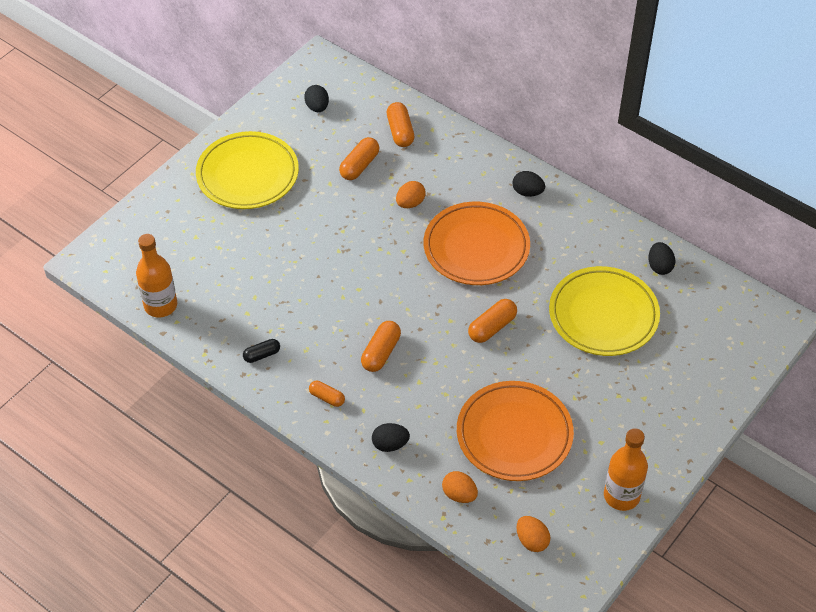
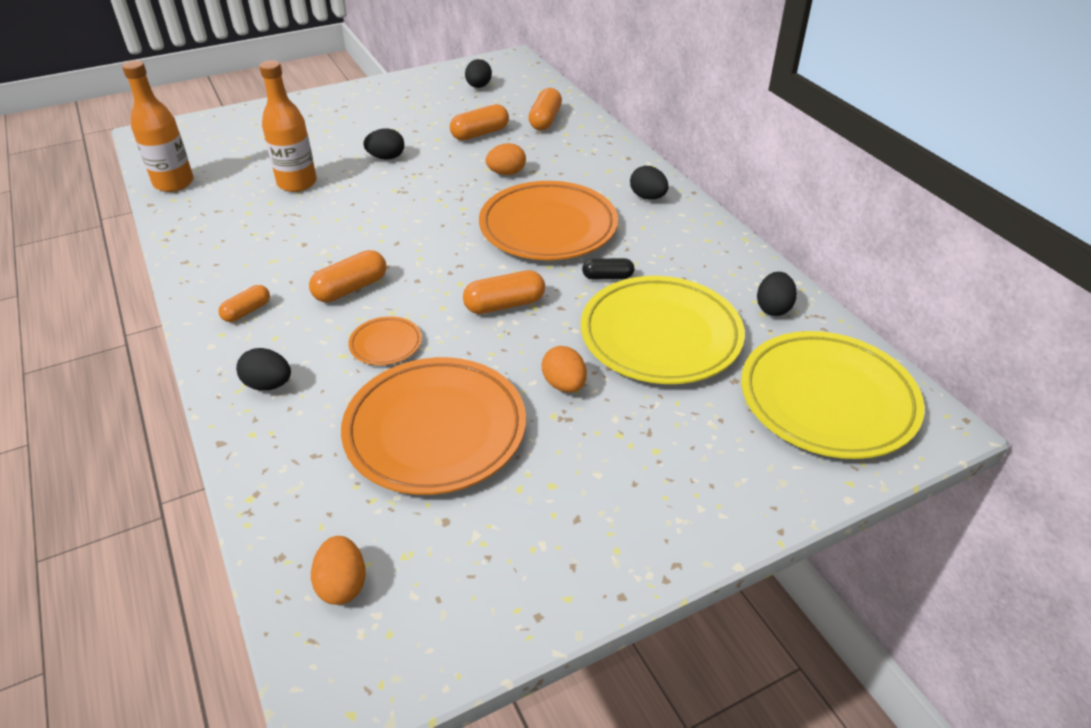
camera: 25 degrees right, 10 degrees down
(247, 175) = (364, 114): yellow plate -> yellow plate (827, 400)
(262, 355) = (222, 251): black capsule -> black capsule (607, 277)
(306, 219) = (386, 157): none -> black egg
(327, 397) = (247, 311): orange capsule -> orange capsule turned 75 degrees clockwise
(439, 387) = (386, 344): none -> orange plate
(459, 495) = (298, 477): orange egg -> orange egg (564, 385)
(621, 496) = (530, 574): orange bottle -> orange bottle (297, 183)

